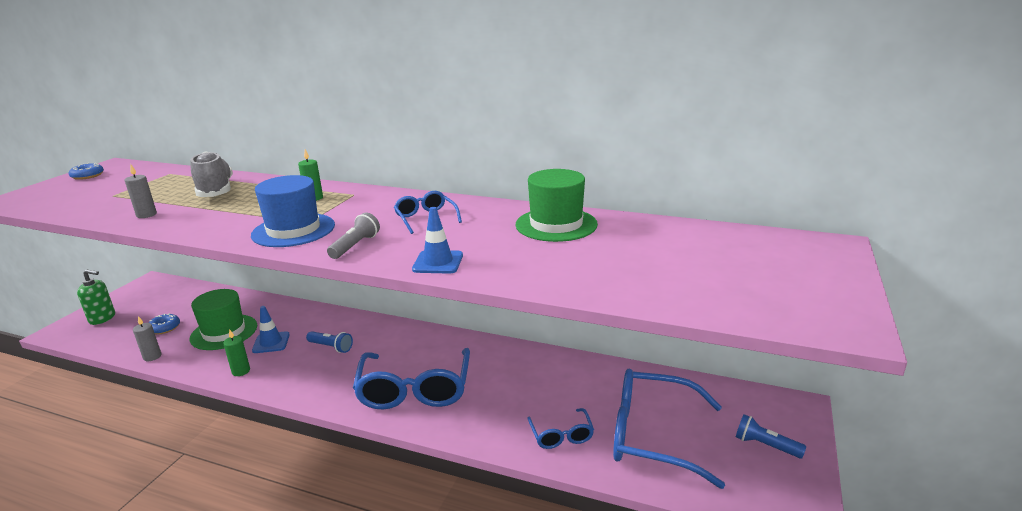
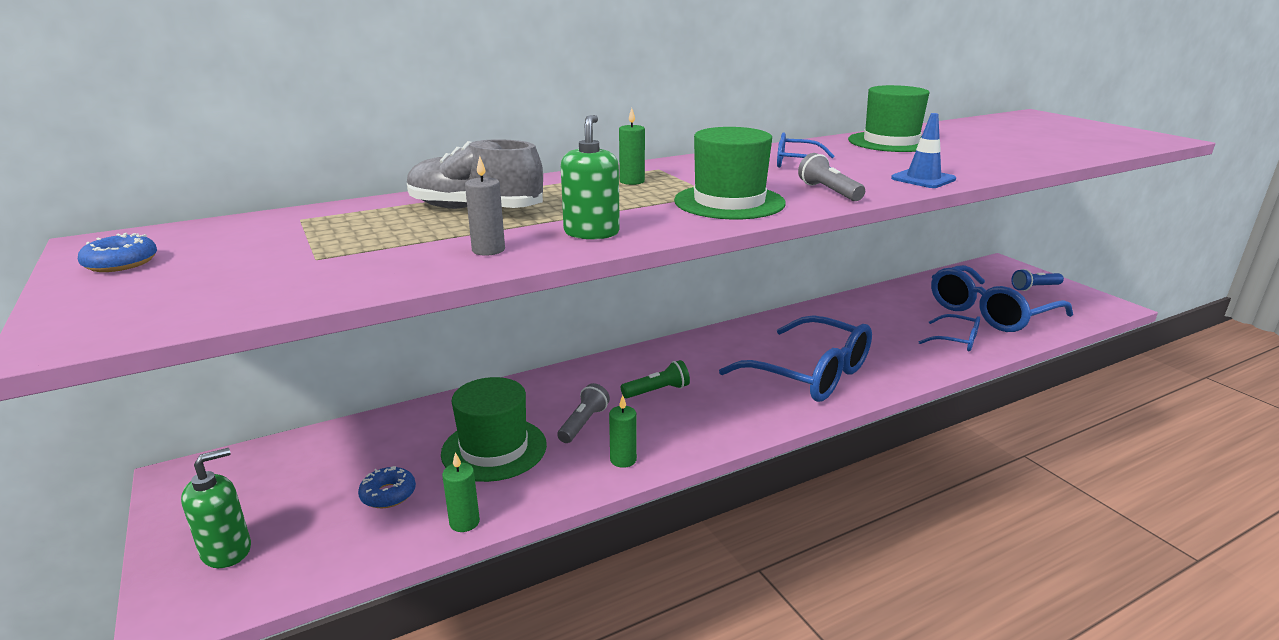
camera: 50 degrees left, 0 degrees up
(152, 356) = (464, 522): grey candle -> green candle
(194, 222) = (591, 233): none -> green soap dispenser
(271, 342) = (583, 423): blue traffic cone -> grey flashlight
(293, 230) = (729, 202): blue hat -> green hat
(331, 347) = (657, 391): blue flashlight -> green flashlight

